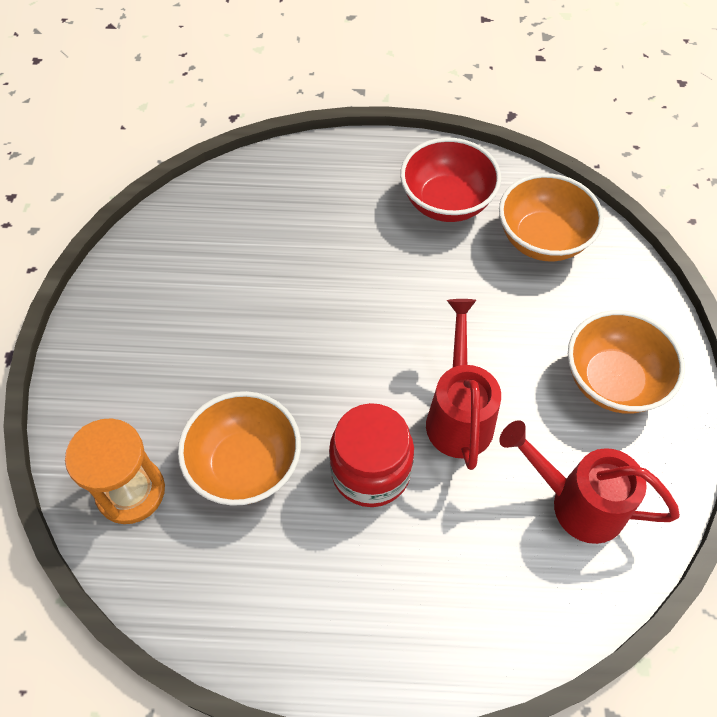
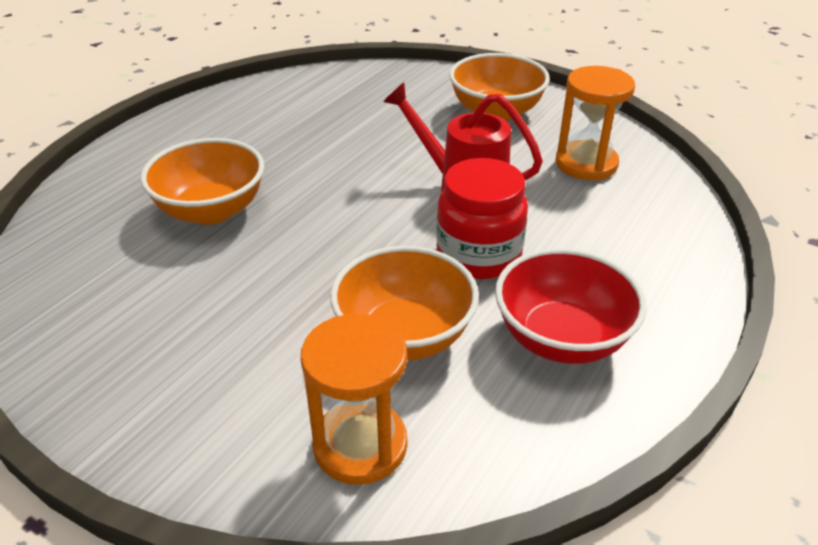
camera: 60 degrees left, 20 degrees down
(446, 202) = (251, 120): red bowl -> red bowl (561, 338)
(542, 239) = (342, 93): orange bowl -> orange bowl (211, 210)
(577, 502) = (586, 164): red watering can -> orange hourglass

